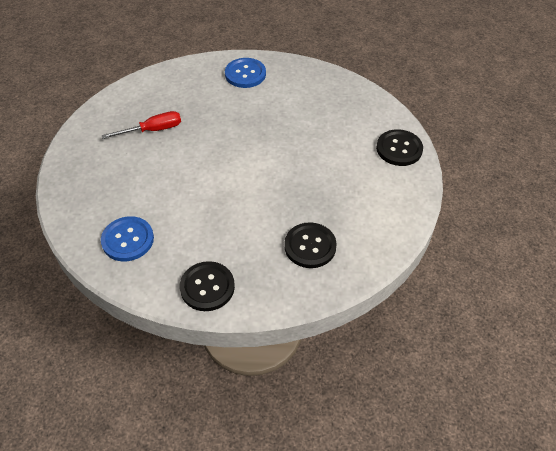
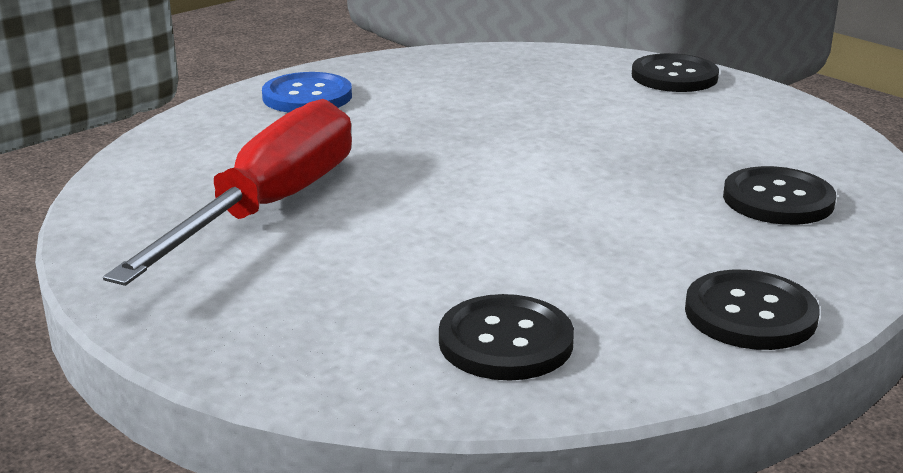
camera: 45 degrees left, 25 degrees down
(128, 240) = (505, 341): blue button -> black button
(152, 130) = (268, 208): red screwdriver -> red screwdriver, size x1.93

